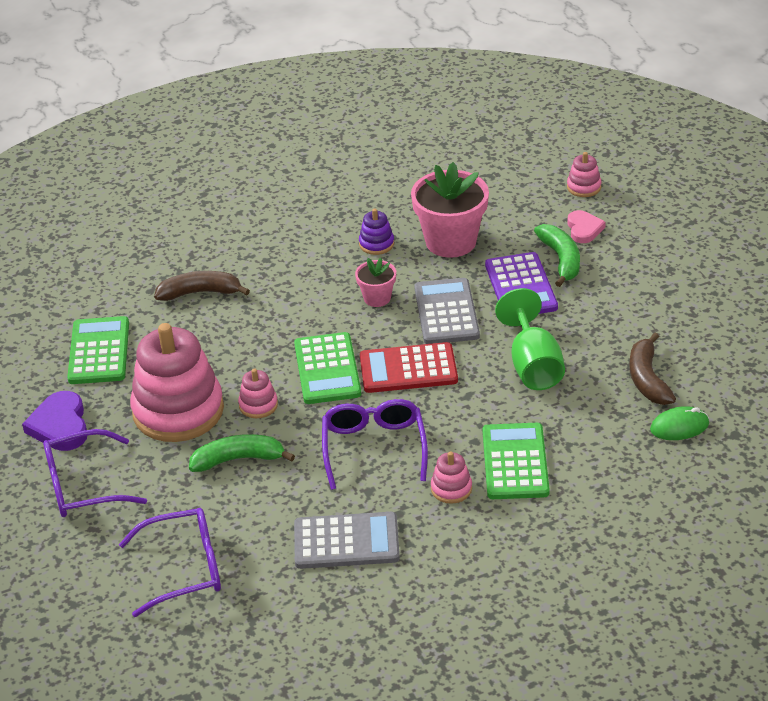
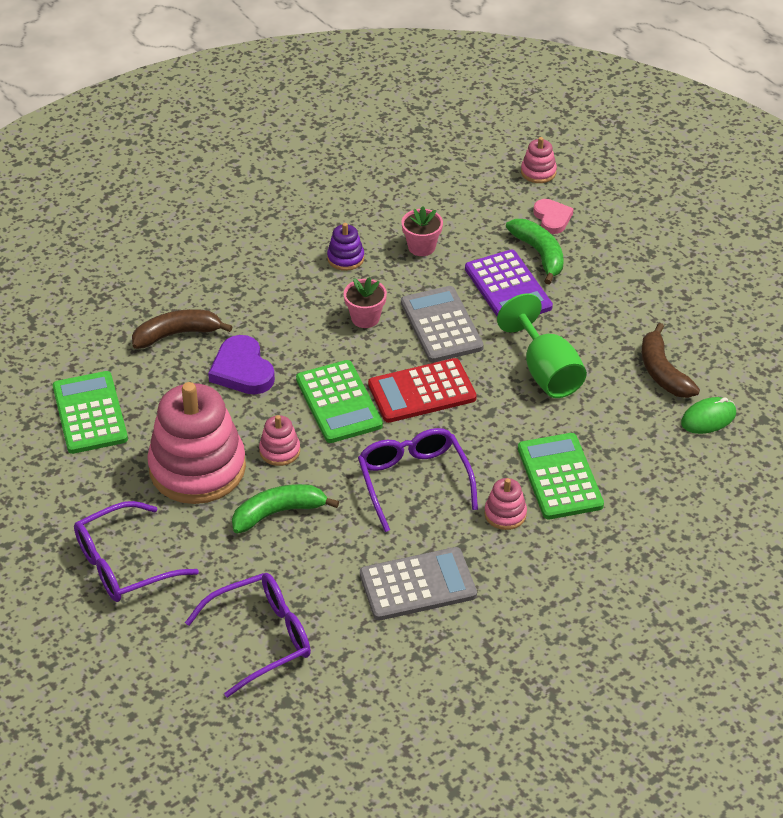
camera: 15 degrees left, 5 degrees up
(60, 425) = (76, 501): purple heart -> purple heart (242, 370)
(451, 241) = (421, 247): pink flower pot -> pink flower pot, size x0.52

